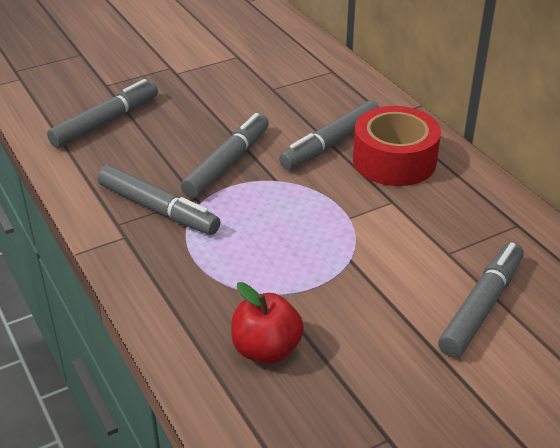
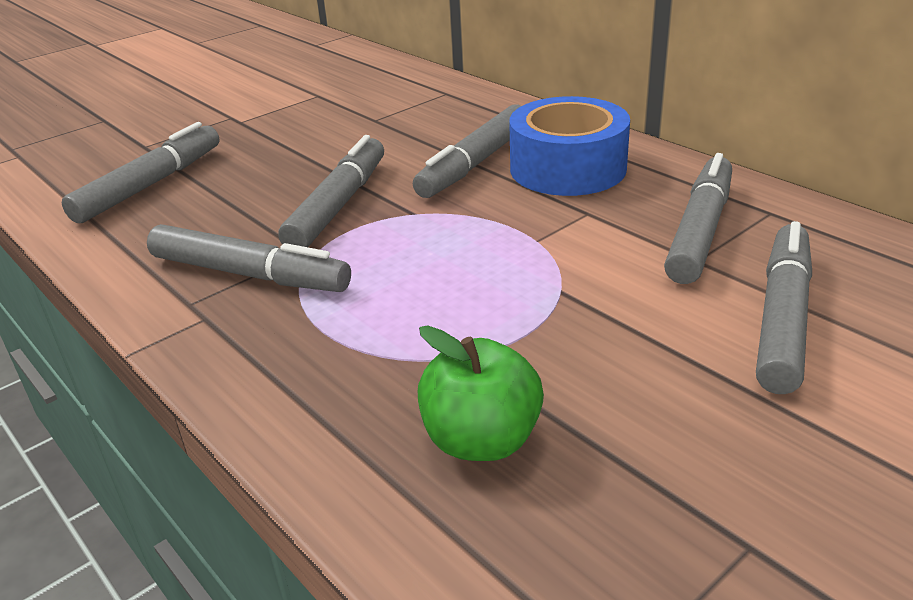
camera: 10 degrees left, 5 degrees down
(266, 350) = (481, 440): red apple -> green apple
(394, 160) = (568, 168): red tape -> blue tape
(461, 230) = (699, 230): none -> grey marker

